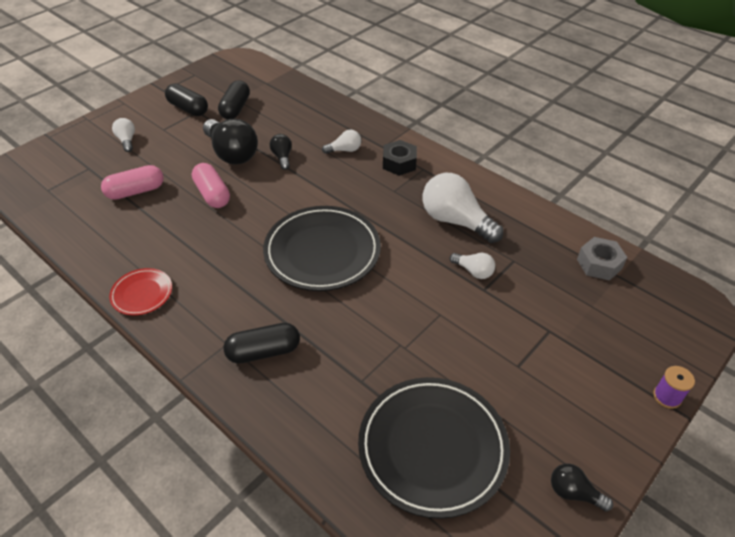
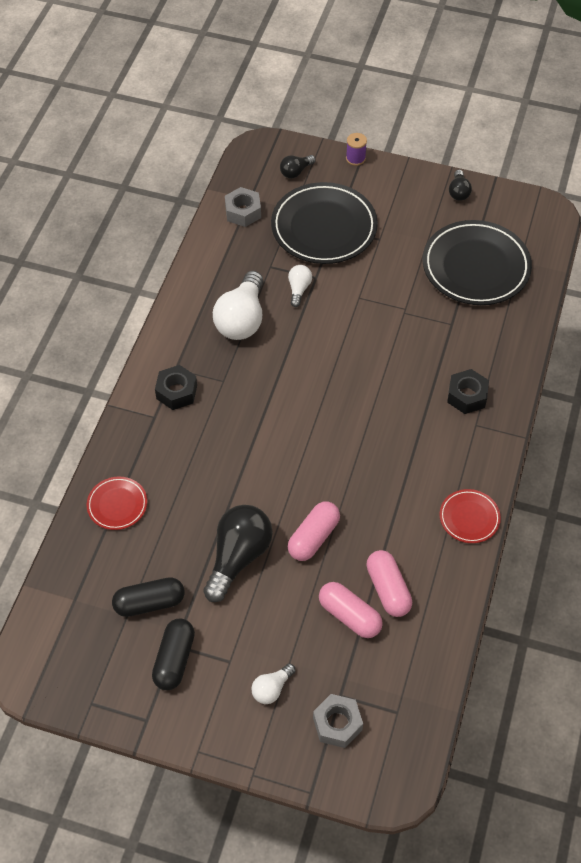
camera: 115 degrees left, 10 degrees up
(73, 160) = (337, 724): none -> grey nut
(134, 218) = (388, 589): none -> pink capsule
(263, 351) = (467, 396): black capsule -> black nut
(282, 157) = (219, 503): black light bulb -> black light bulb (295, 172)
(320, 113) = (117, 505): none -> red plate
(322, 252) = (338, 404): black plate -> black plate (324, 227)
(344, 150) = (178, 449): white light bulb -> none

